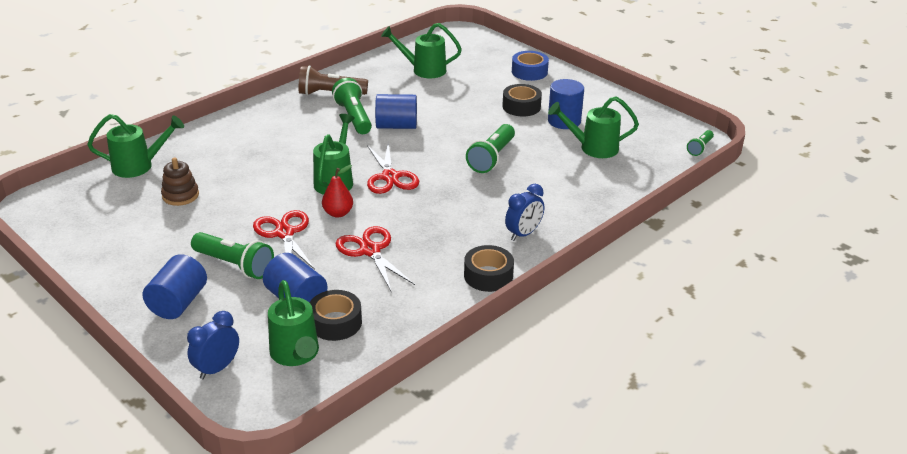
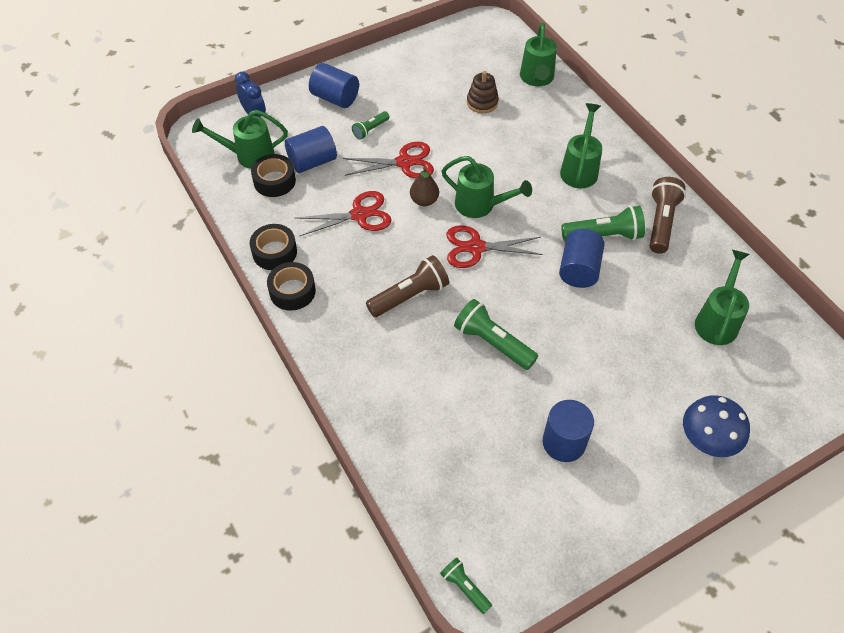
camera: 105 degrees right, 20 degrees up
(235, 265) = (370, 130): green flashlight -> green flashlight, size x0.57
(338, 213) = (424, 200): red pear -> brown pear
(462, 205) = (409, 296): none -> brown flashlight
(521, 106) = (608, 404): black tape -> black tape (274, 252)
(523, 234) = (345, 335): blue clock -> none
(529, 72) = (707, 441): blue tape -> blue mushroom
(593, 148) = (492, 454): green watering can -> green watering can (580, 169)

